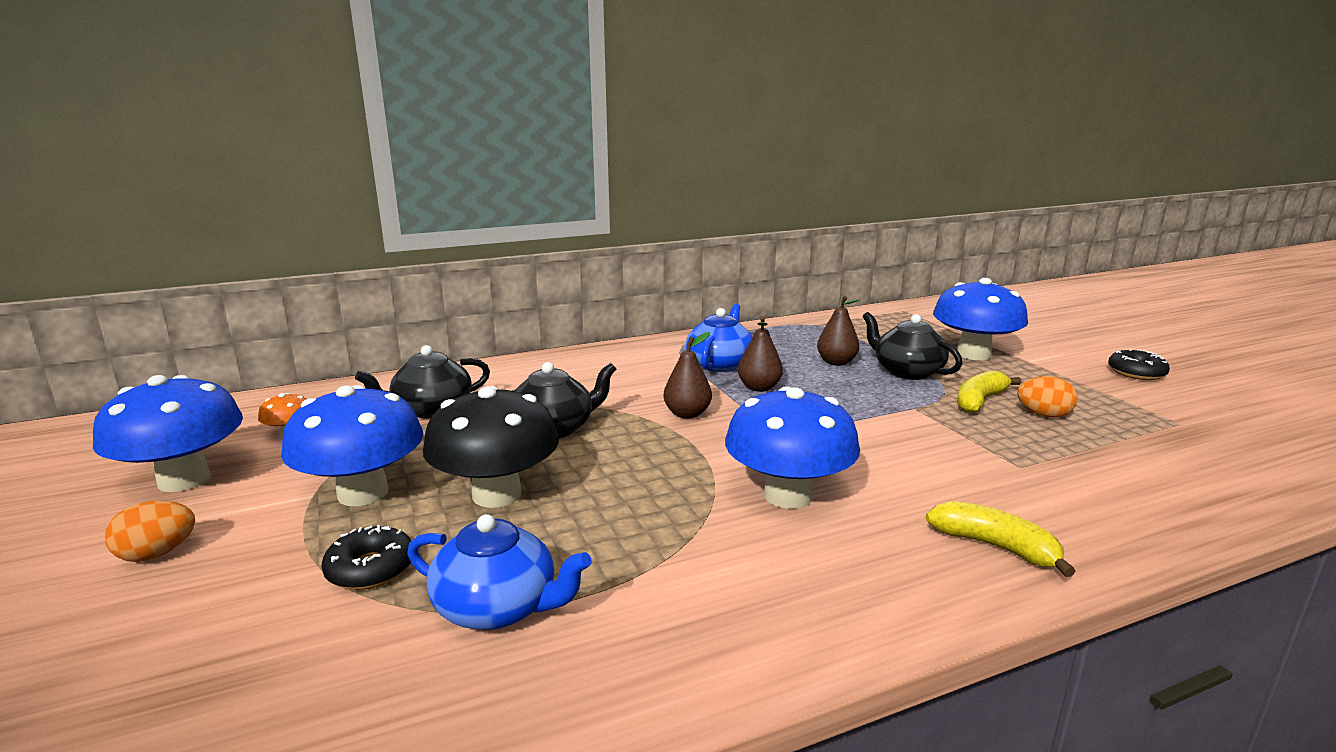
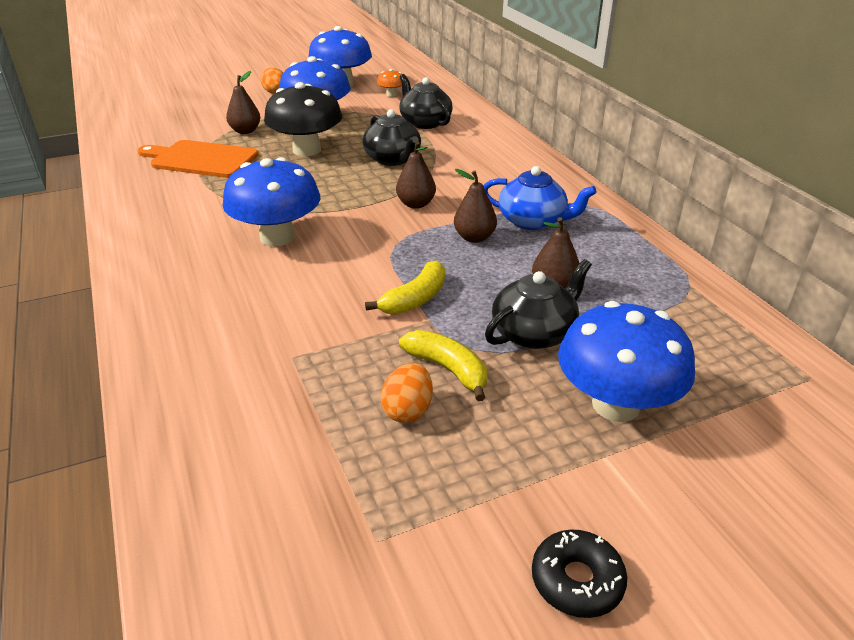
camera: 90 degrees right, 15 degrees up
(370, 569) = (245, 131): black donut -> brown pear
(498, 607) = (201, 159): blue teapot -> orange cutting board
(995, 547) = (180, 311): yellow banana -> yellow banana (415, 299)

